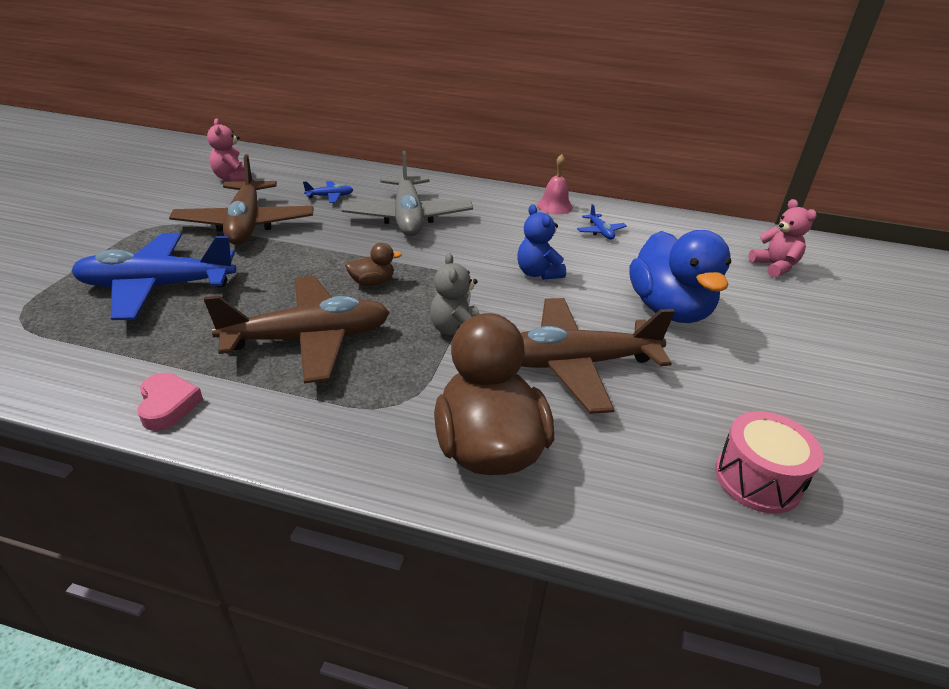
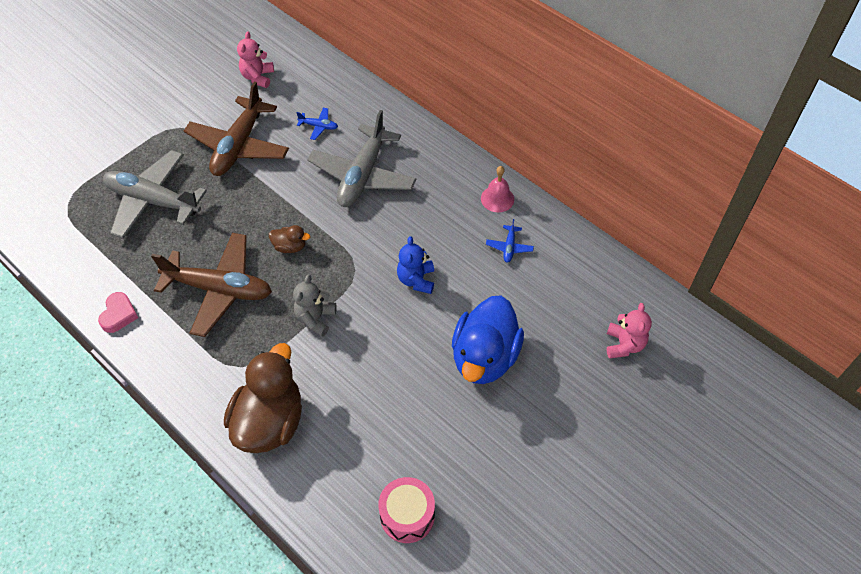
camera: 30 degrees right, 20 degrees up
(157, 286) = (153, 201): blue plane -> grey plane
(576, 364) = (372, 380): brown plane -> none

